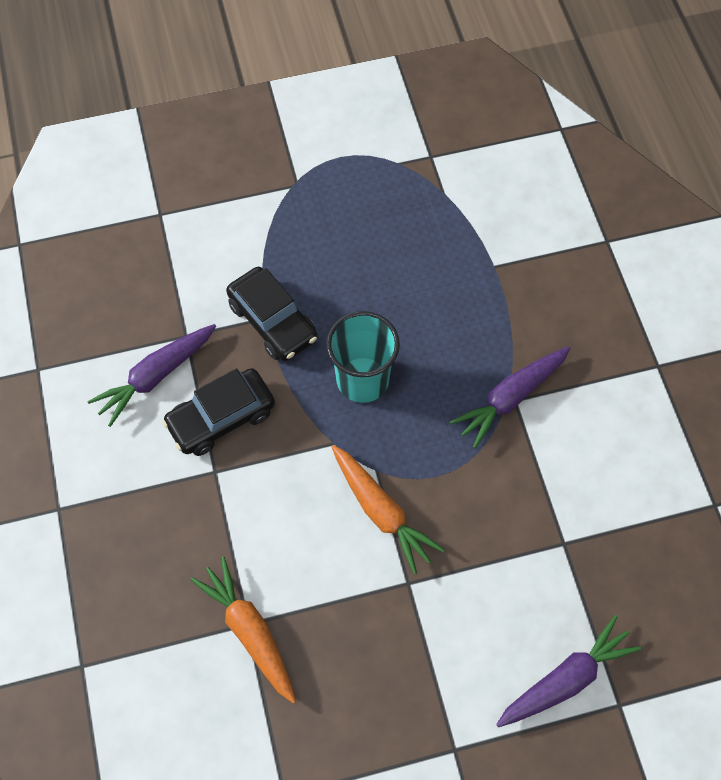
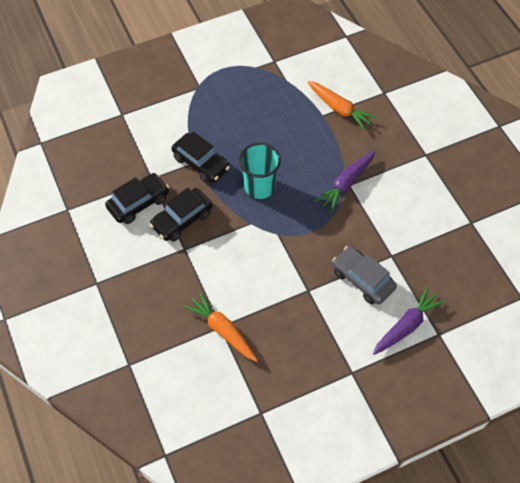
camera: 10 degrees left, 5 degrees down
(155, 376) = (138, 203): purple carrot -> black car
(381, 511) = (285, 255): orange carrot -> orange carrot (339, 109)
(505, 579) = (362, 279): none -> grey car

